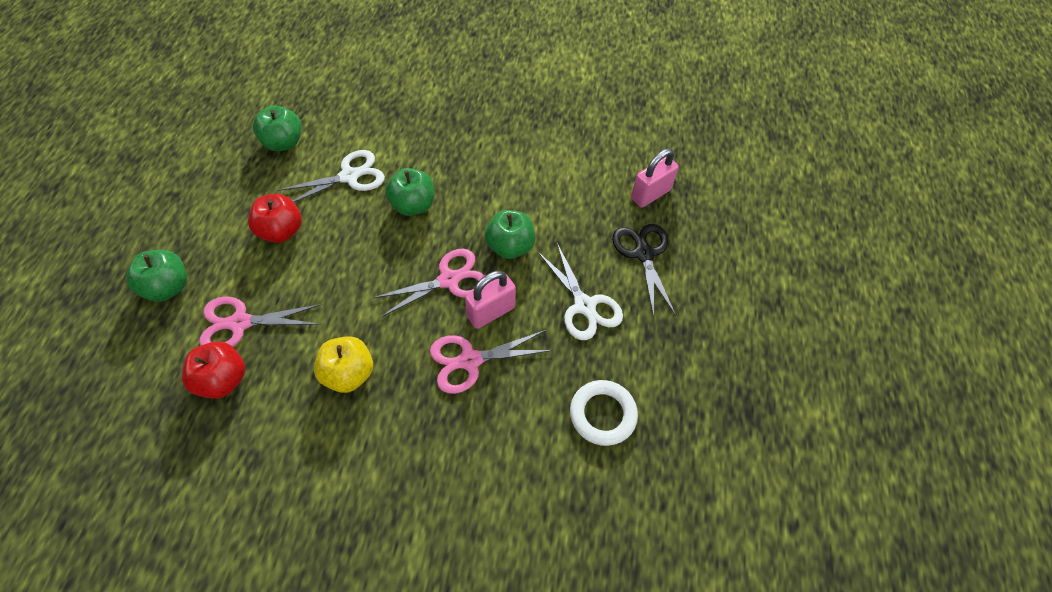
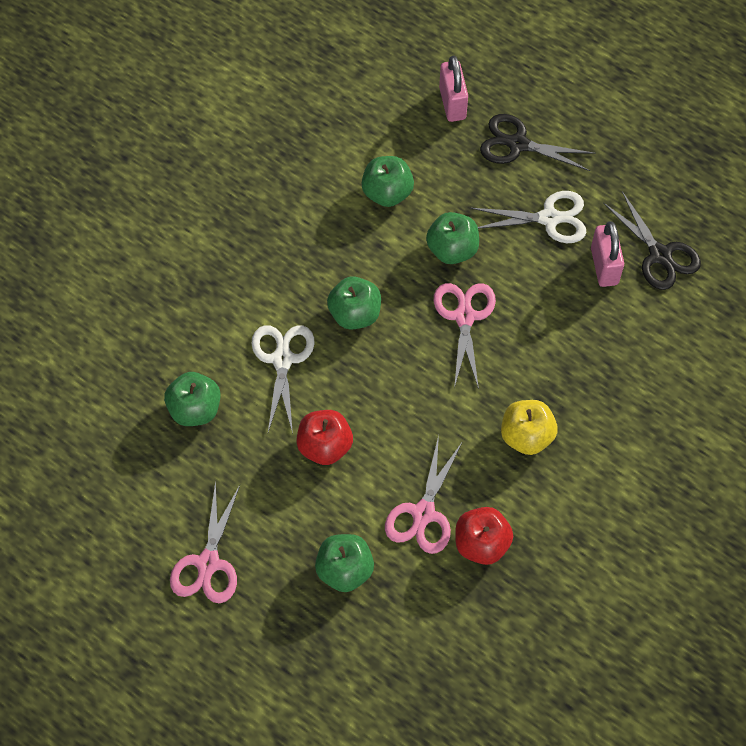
camera: 60 degrees left, 5 degrees up
(470, 360) = (560, 333): pink scissors -> pink scissors (208, 563)
(491, 312) = (518, 296): pink padlock -> pink padlock (604, 266)
(537, 184) = (387, 193): none -> green apple
(602, 414) = (660, 255): white ring -> black scissors

